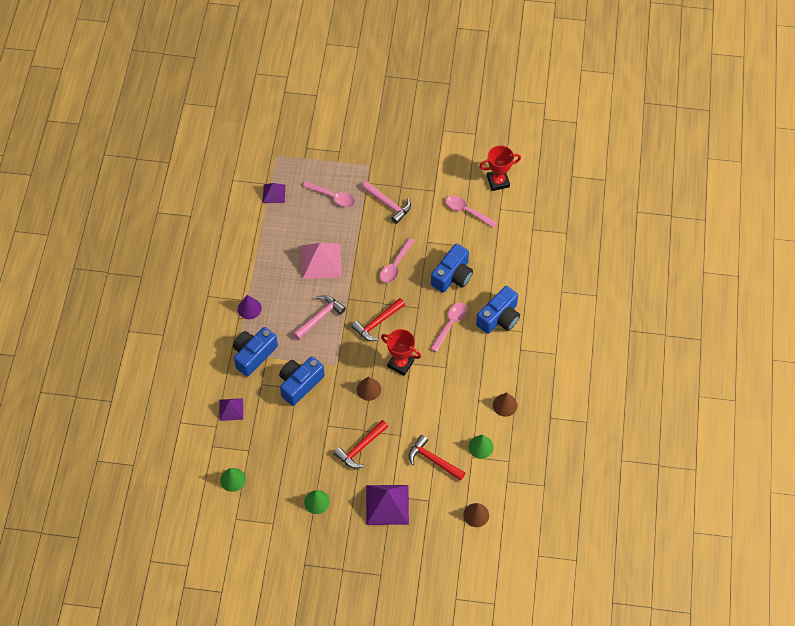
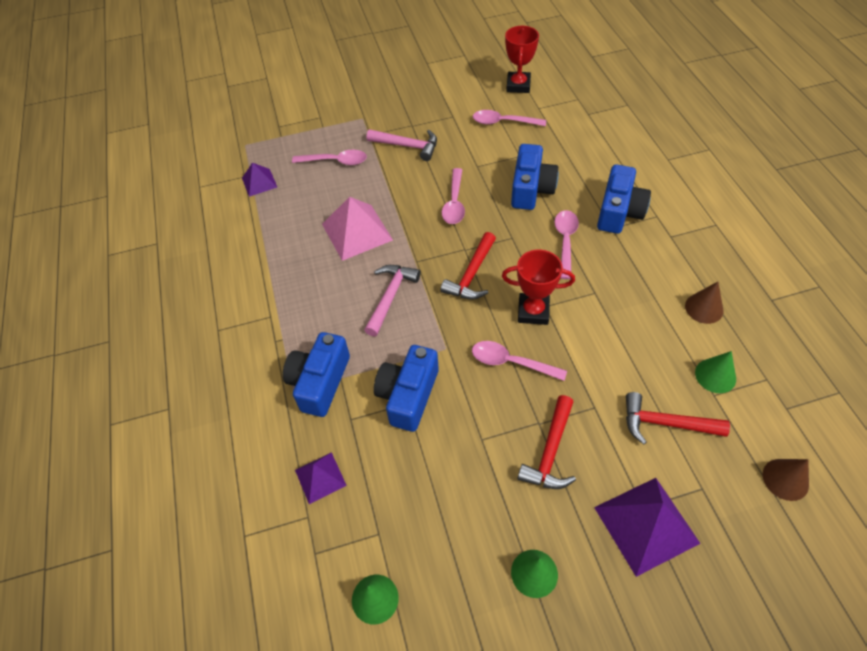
camera: 20 degrees left, 5 degrees down
(249, 308) = (286, 323): purple cone -> none
(368, 389) = (511, 362): brown cone -> pink spoon
(498, 181) = (518, 85): red trophy -> red trophy turned 45 degrees counterclockwise

